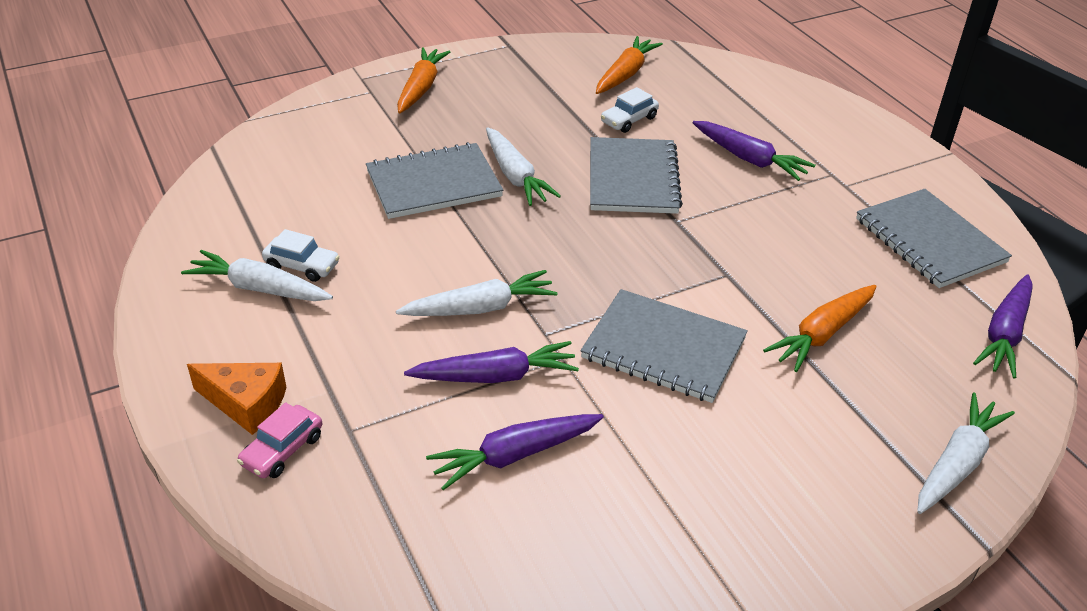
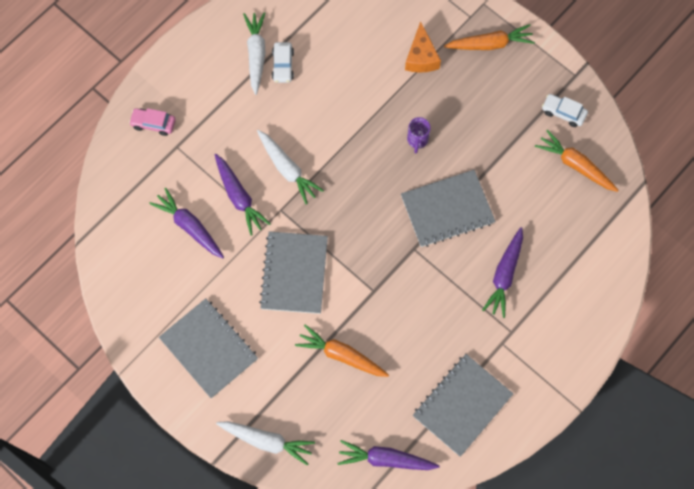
camera: 70 degrees right, 30 degrees up
(246, 403) = (175, 93): orange cheese -> orange cheese (421, 57)
(433, 184) = (387, 98): grey notebook -> grey notebook (209, 348)
(515, 176) = (417, 140): white carrot -> purple mug
(625, 74) = (575, 165): orange carrot -> orange carrot turned 150 degrees counterclockwise
(629, 120) = (515, 186): white car -> white car (563, 113)

